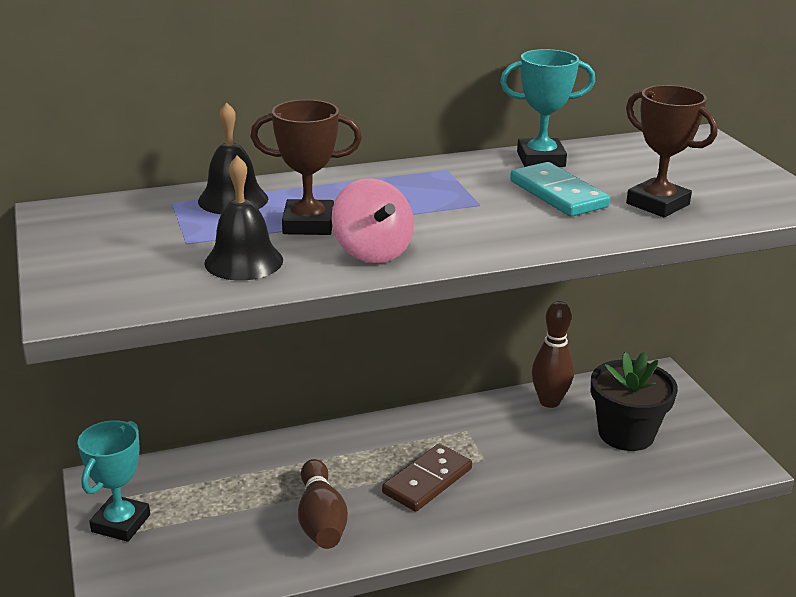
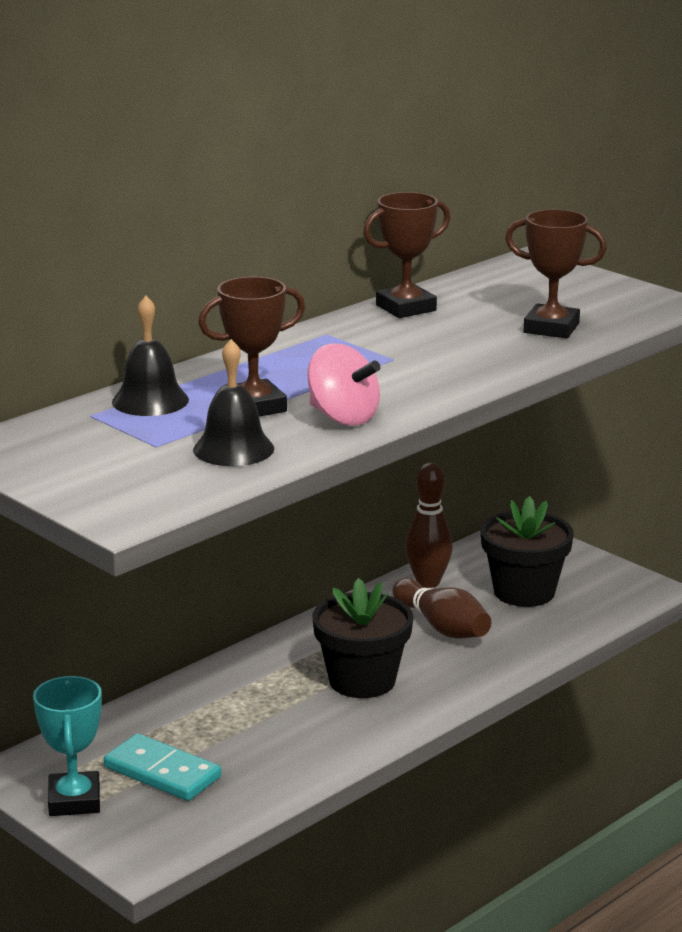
camera: 25 degrees left, 5 degrees down
(321, 520) = (284, 740): brown bowling pin -> brown bowling pin (442, 627)
(427, 481) = (362, 681): brown domino -> black flower pot
(541, 159) = (406, 308): turquoise trophy -> brown trophy
(558, 194) = (455, 336): turquoise domino -> turquoise domino (162, 772)

